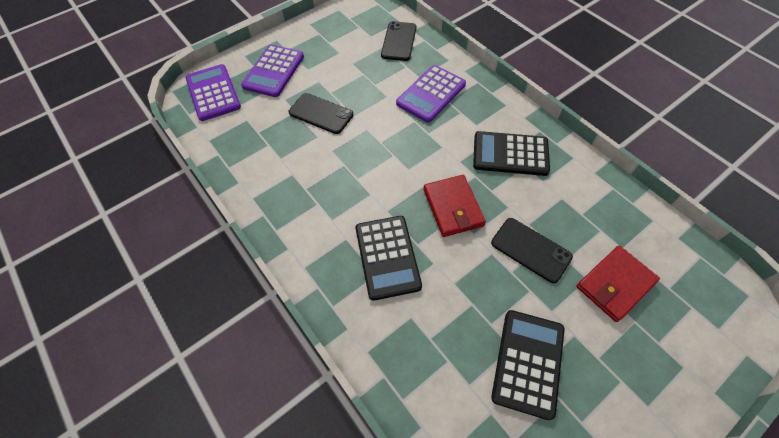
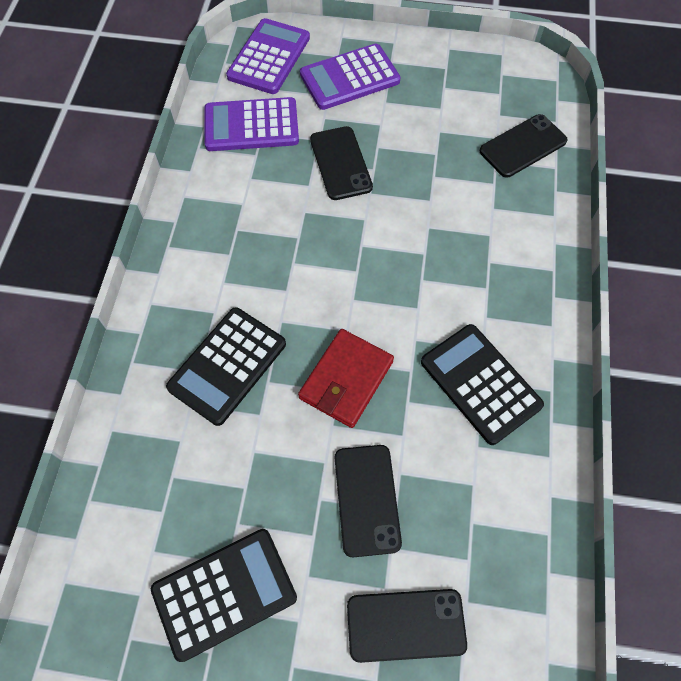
camera: 45 degrees right, 5 degrees up
(431, 94) = (480, 238): purple calculator -> purple calculator (251, 126)
(615, 284) = (406, 625): red wallet -> black phone

